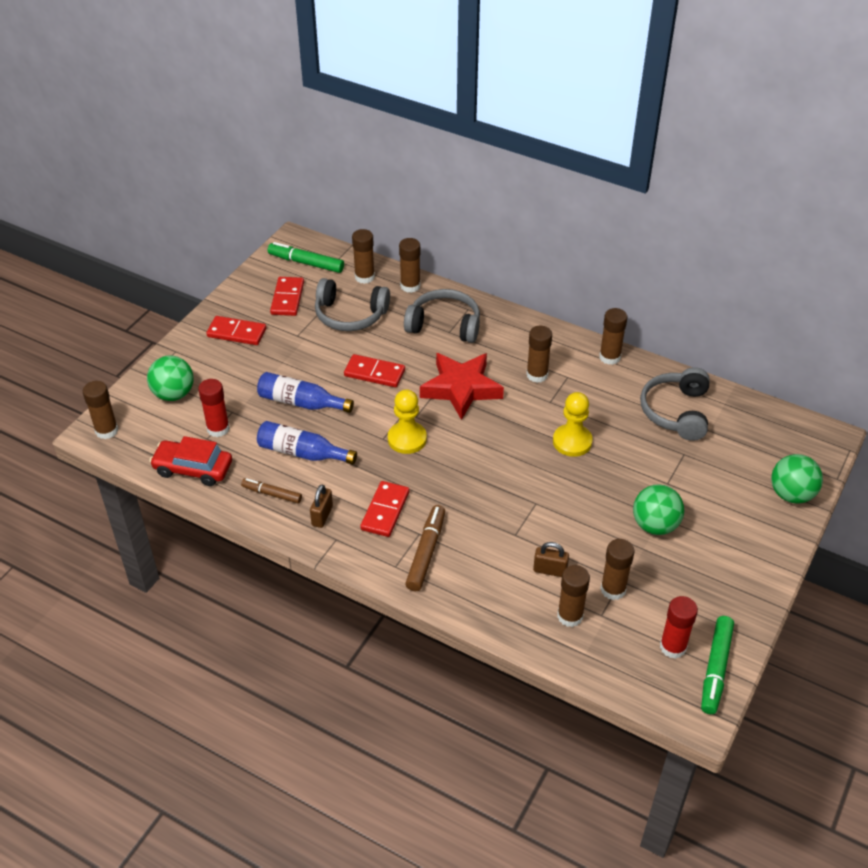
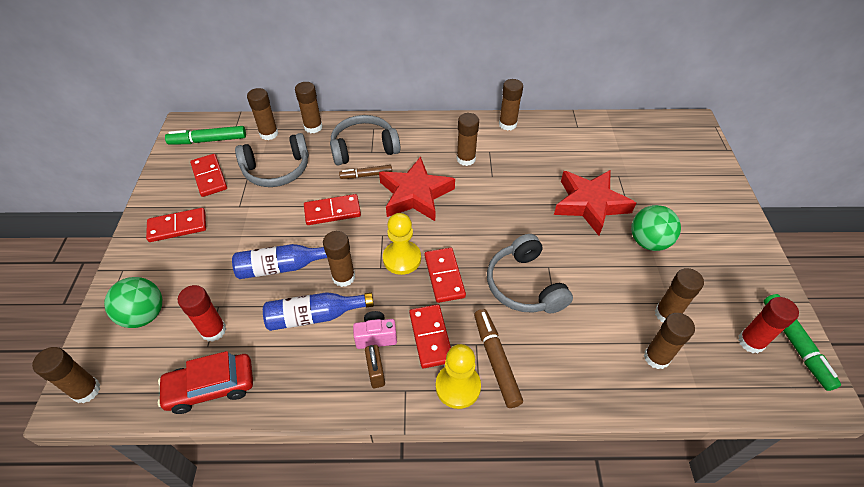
camera: 30 degrees left, 5 degrees up
(272, 494) = (311, 374): brown marker -> brown marker (366, 175)
(341, 490) = (376, 336): none -> pink camera
(346, 432) = (343, 277): none -> brown glue stick
(433, 469) = (444, 276): none -> red domino
(550, 570) = (607, 322): brown padlock -> none
(572, 442) = (534, 201): yellow pawn -> yellow pawn (458, 386)
(627, 467) = (590, 204): none -> red star
(676, 412) = (586, 146): grey headphones -> grey headphones (524, 285)
(791, 494) = (711, 174): green ball -> none

